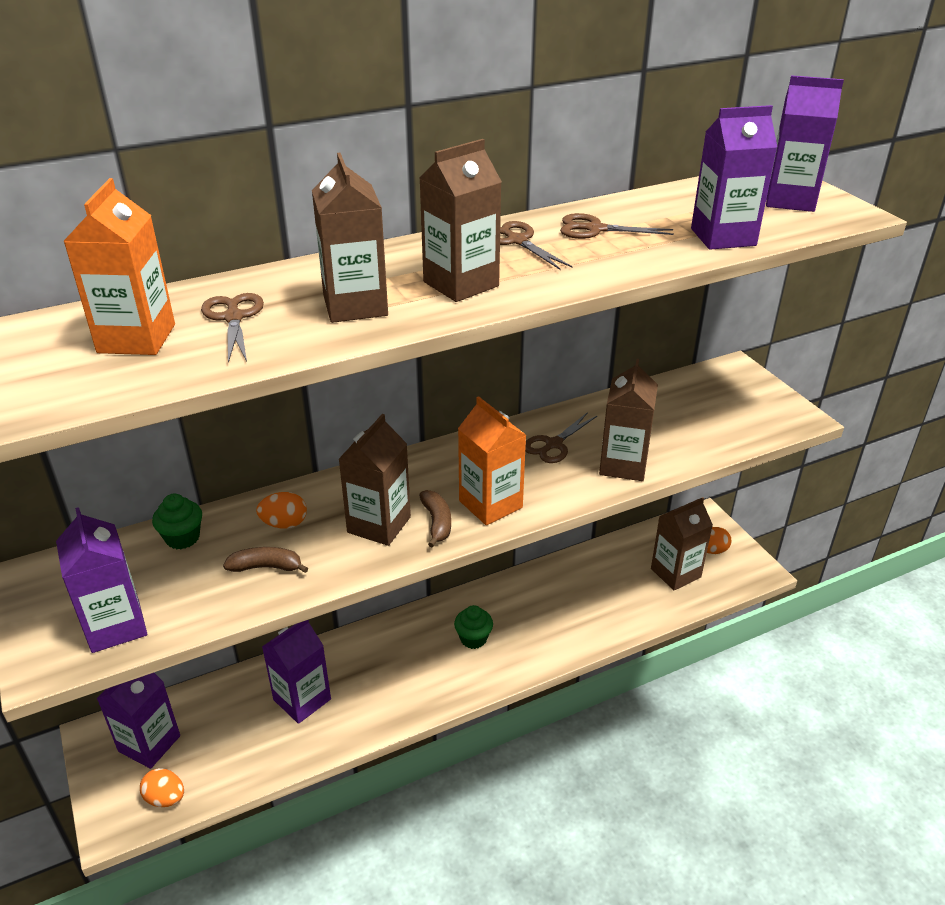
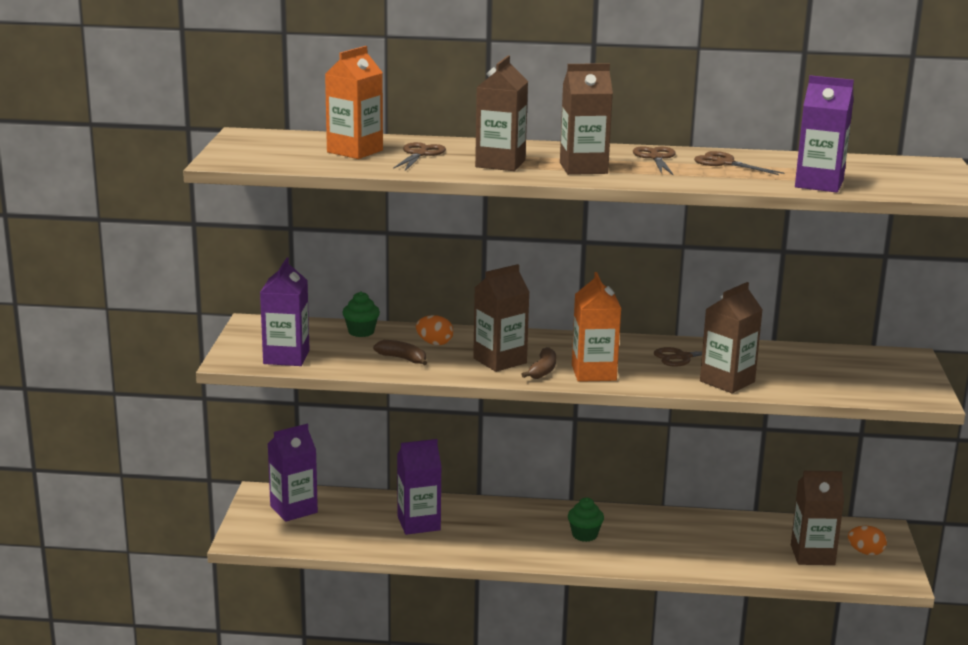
camera: 30 degrees right, 15 degrees down
(165, 798) = (284, 539): orange egg -> none
(790, 200) = (917, 178): purple carton -> none

